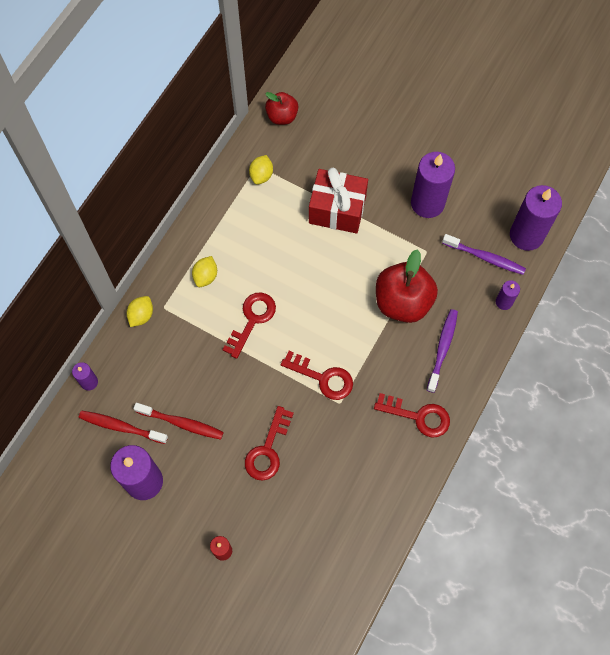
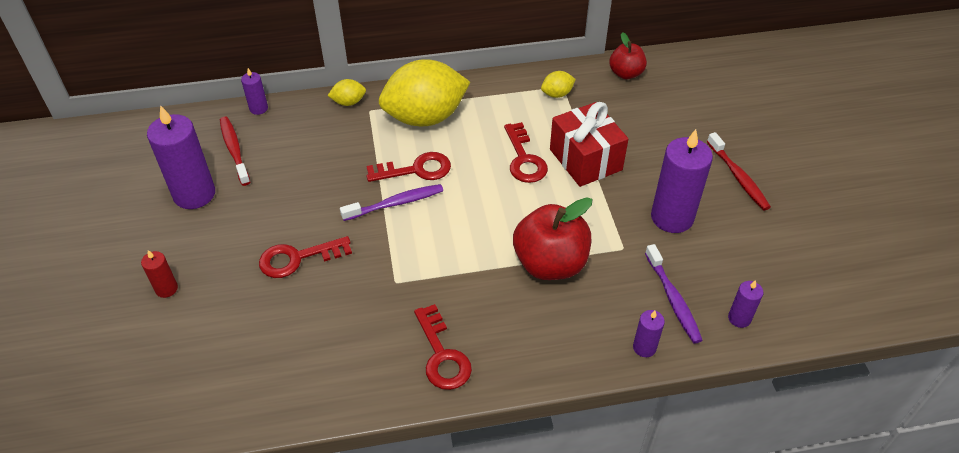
camera: 50 degrees right, 20 degrees down
(181, 423) = (271, 184): red toothbrush -> red toothbrush (738, 177)
(206, 276) = (425, 117): yellow lemon -> yellow lemon, size x2.39
(322, 378) = (409, 253): red key -> red key (524, 159)
(442, 349) = (535, 328): purple toothbrush -> purple toothbrush (395, 203)
(526, 235) = (739, 318): purple candle -> purple candle, size x0.49

